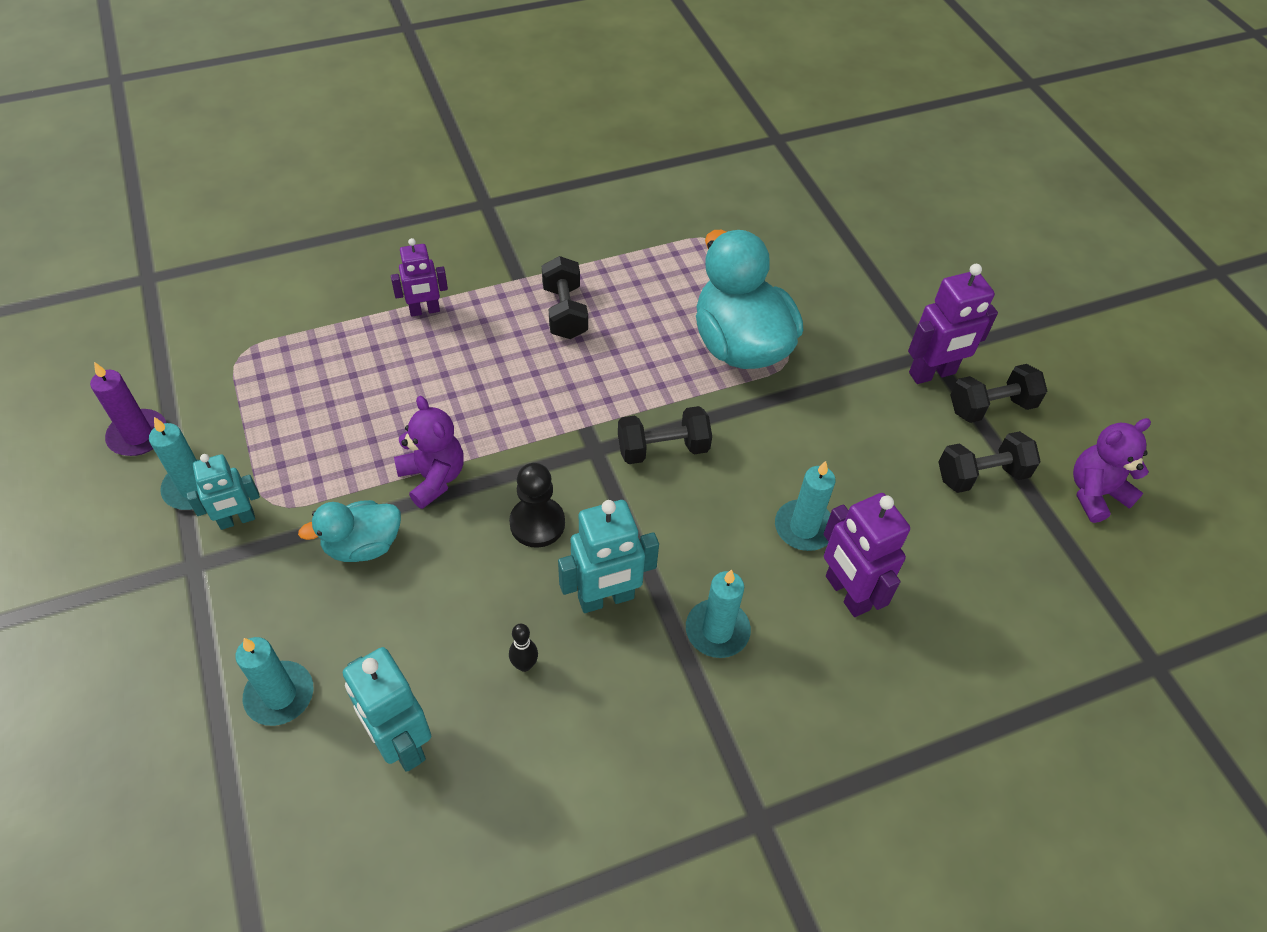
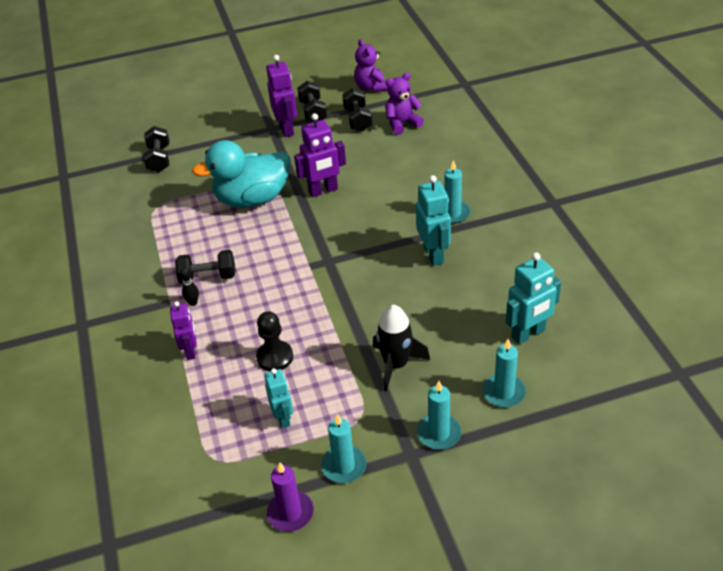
camera: 80 degrees left, 10 degrees down
(237, 520) = (374, 435): turquoise robot -> turquoise robot (283, 418)
(363, 545) = (396, 365): turquoise duck -> black rocket
(433, 478) = (344, 334): purple teddy bear -> purple teddy bear (402, 124)
(524, 665) = (477, 286): black bowling pin -> black bowling pin (193, 303)
(537, 523) = (382, 284): black pawn -> black pawn (275, 357)
(663, 449) = (330, 232): black dumbbell -> black dumbbell (159, 159)
(804, 527) = (388, 181): turquoise candle -> turquoise candle (439, 433)
(846, 593) = (429, 169): purple robot -> purple robot (323, 191)

